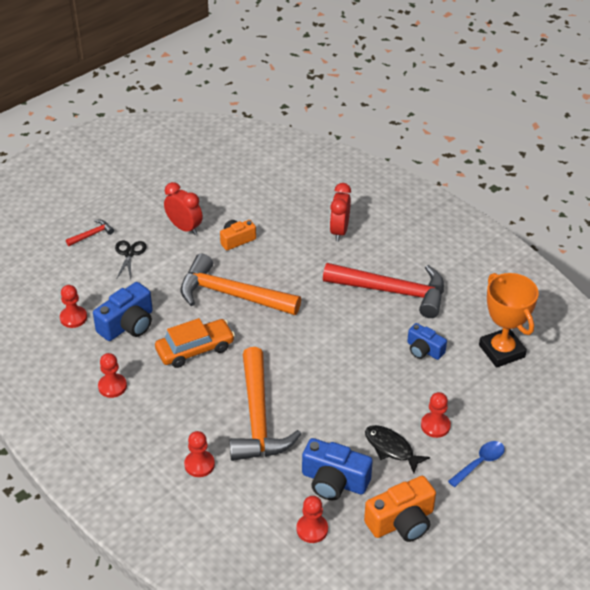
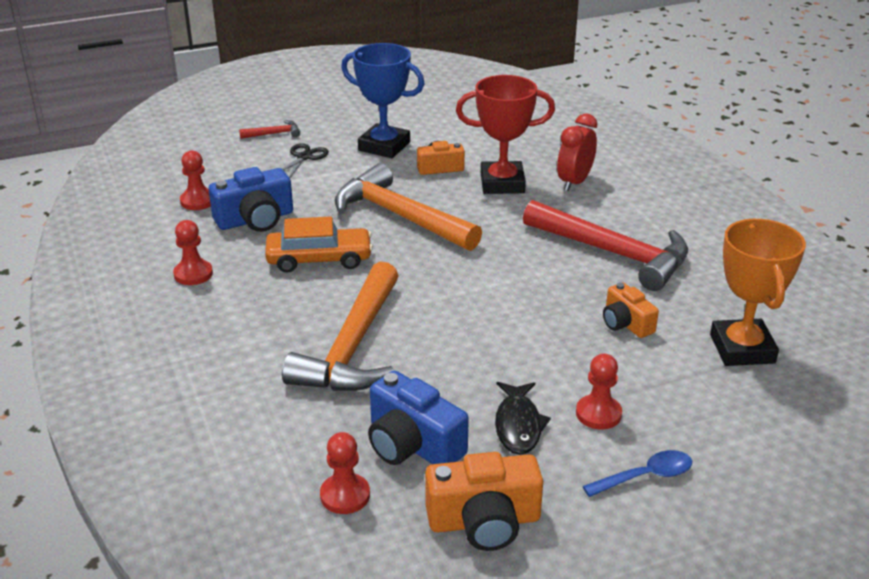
camera: 20 degrees right, 10 degrees down
(184, 228) = (384, 146): red clock -> blue trophy
(199, 465) = (241, 379): red pawn -> none
(289, 244) = (502, 183): none -> red trophy
(391, 448) = (518, 425): black fish -> black fish turned 150 degrees counterclockwise
(424, 350) = (626, 323): blue camera -> orange camera

